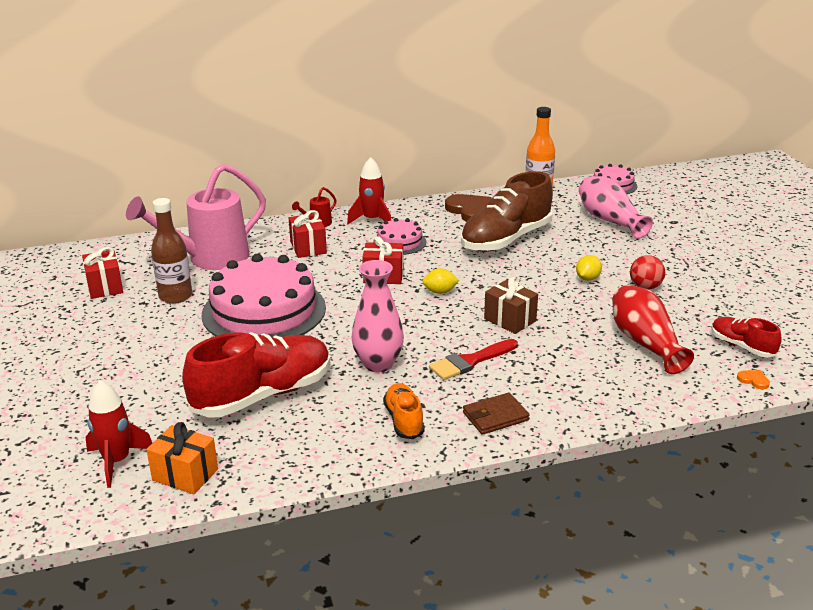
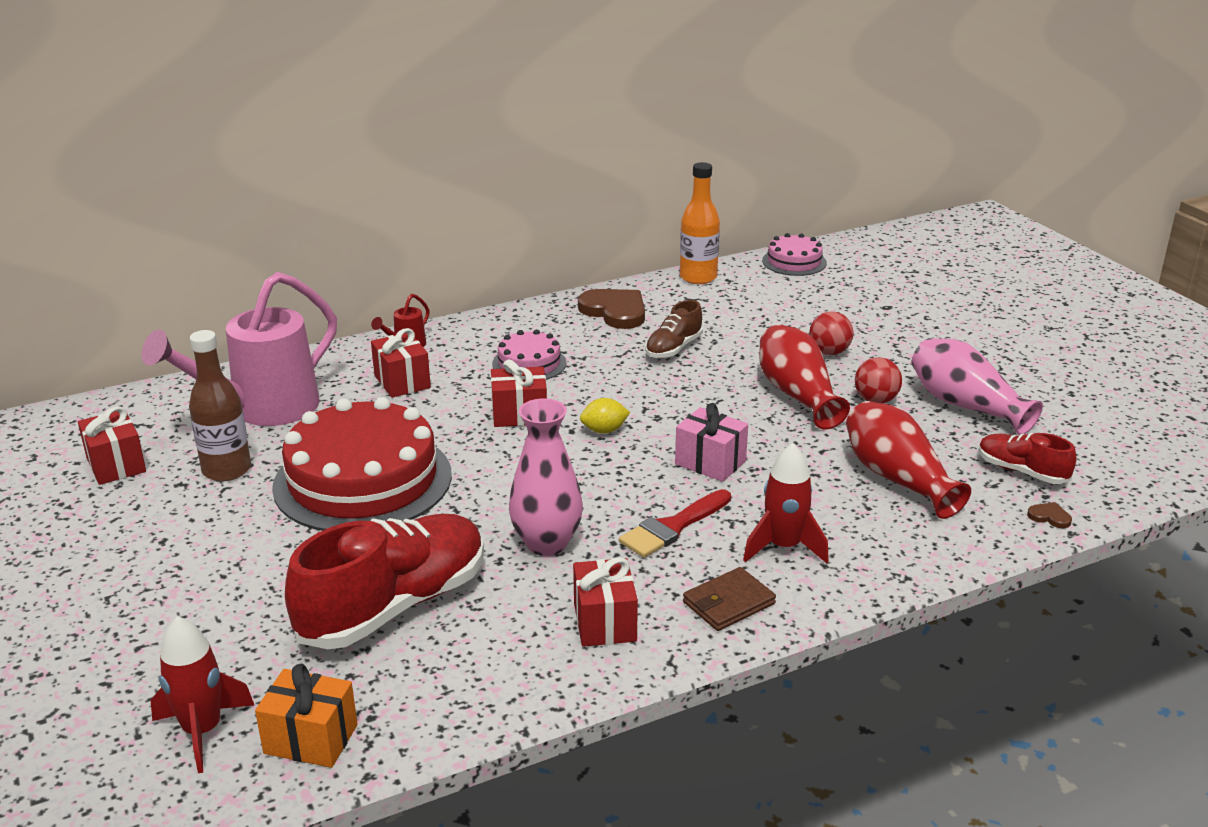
camera: 10 degrees left, 0 degrees up
(264, 311) = (363, 480): pink cake -> red cake
(372, 220) = (482, 334): red rocket -> red rocket (783, 547)
(404, 420) = (605, 622): orange shoe -> red gift
(506, 239) = (673, 348): brown shoe -> brown shoe, size x0.50
(510, 320) = (710, 462): brown gift -> pink gift
(587, 278) = (797, 395): yellow lemon -> red vase
(609, 220) = (803, 311): pink vase -> pink vase (965, 405)
(620, 250) = (829, 352): none -> red ball
(753, 380) = (1049, 517): orange heart -> brown heart

